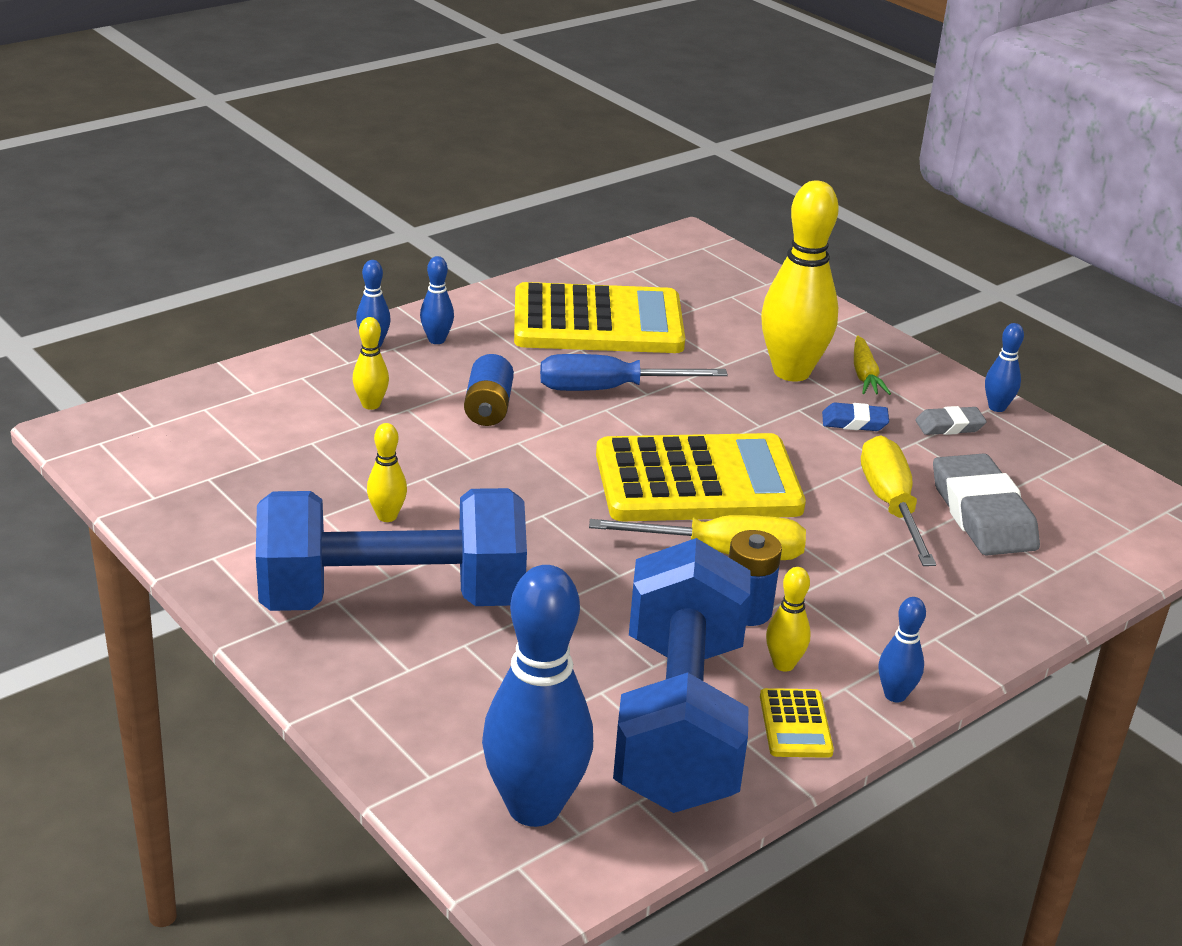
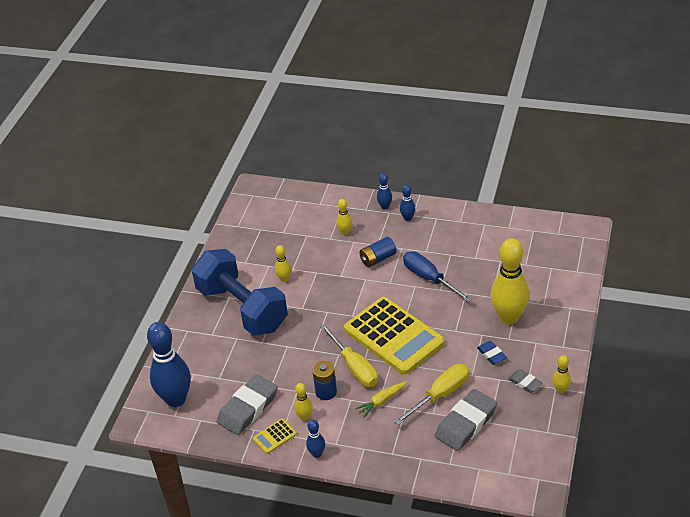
camera: 60 degrees right, 10 degrees up
(598, 322) = (476, 247): yellow calculator -> none
(679, 721) = (248, 408): blue dumbbell -> grey eraser
(864, 375) = (535, 338): yellow carrot -> yellow carrot (381, 401)
(997, 407) = (560, 390): blue bowling pin -> yellow bowling pin

